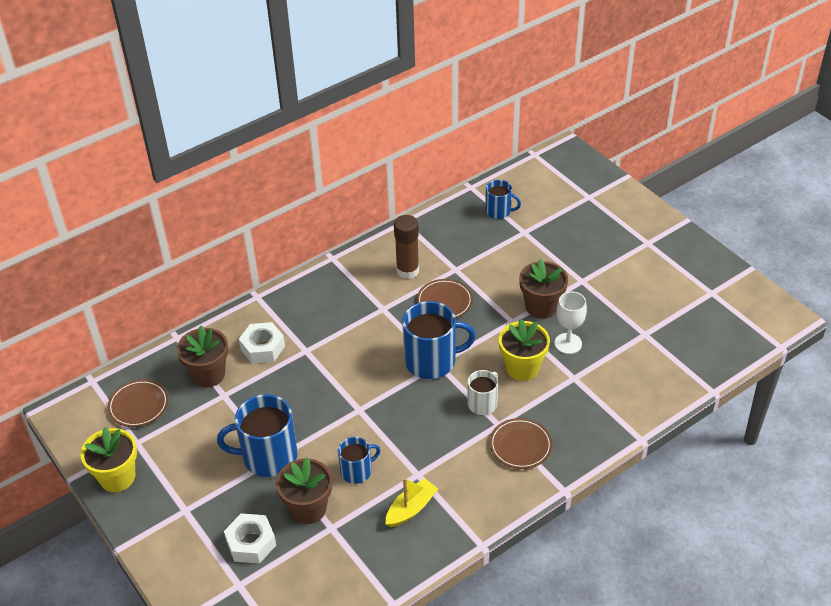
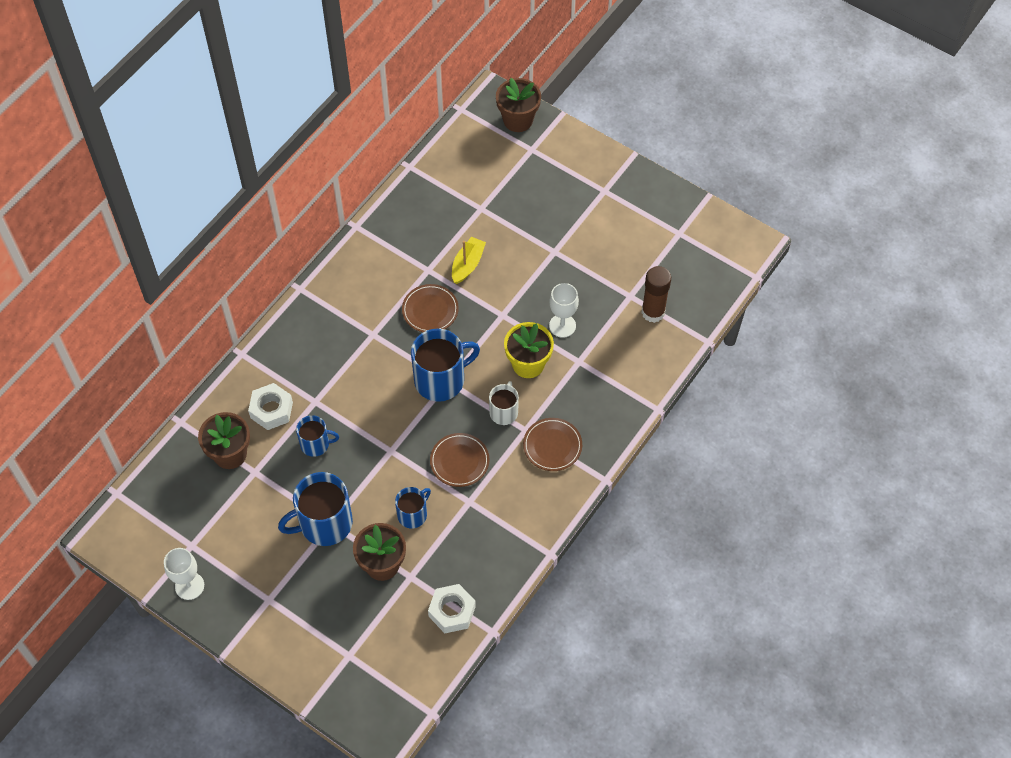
camera: 20 degrees left, 15 degrees up
(117, 477) = (189, 586): yellow flower pot -> white goblet
(138, 405) = (175, 506): brown plate -> brown plate (459, 461)
(251, 543) = (343, 613): white nut -> white nut (452, 611)
(407, 270) = (381, 284): brown glue stick -> brown glue stick (653, 312)
(411, 509) = (475, 537): yellow boat -> yellow boat (467, 264)
(499, 211) = (448, 189): blue mug -> blue mug (315, 444)
(541, 307) = (525, 291): brown flower pot -> brown flower pot (518, 120)

